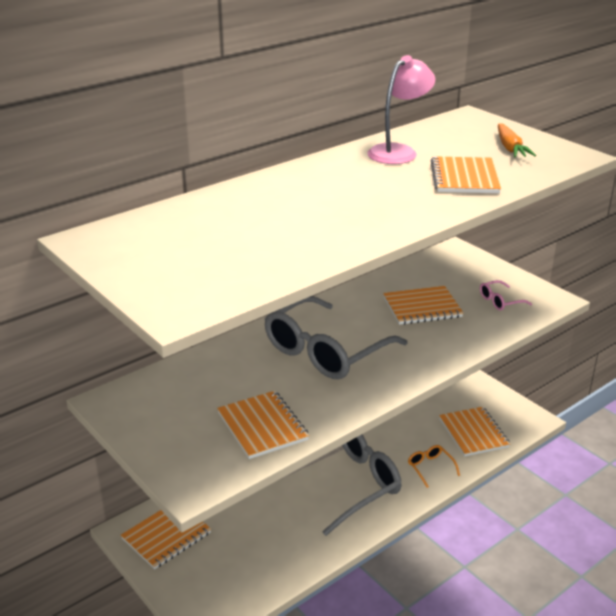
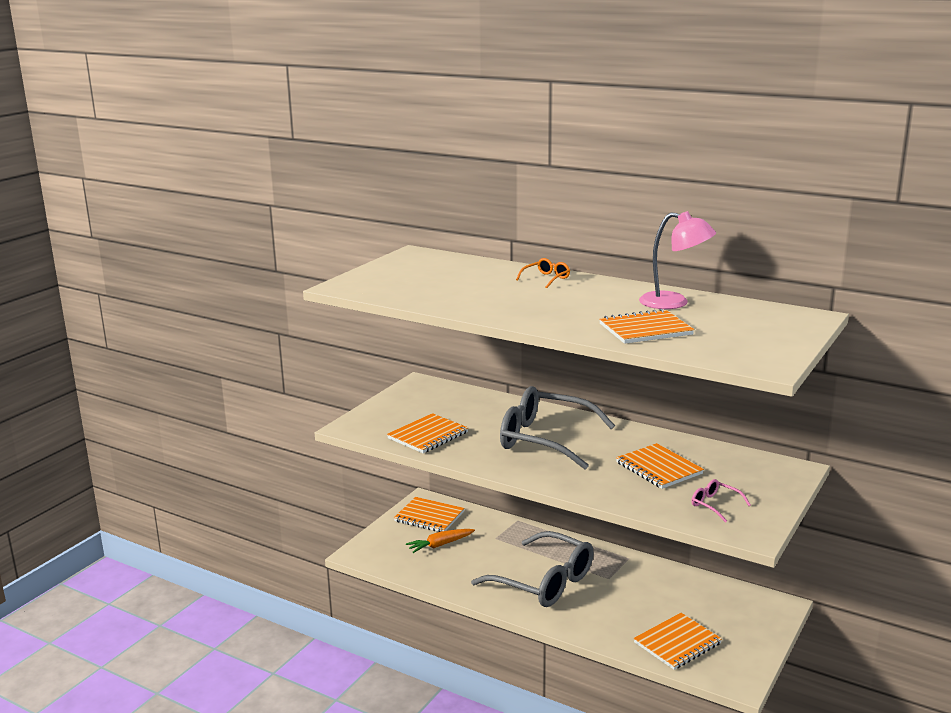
camera: 70 degrees right, 10 degrees down
(430, 468) = (601, 624): orange glasses -> orange glasses (546, 279)
(510, 148) = (746, 339): orange carrot -> orange carrot (440, 545)

